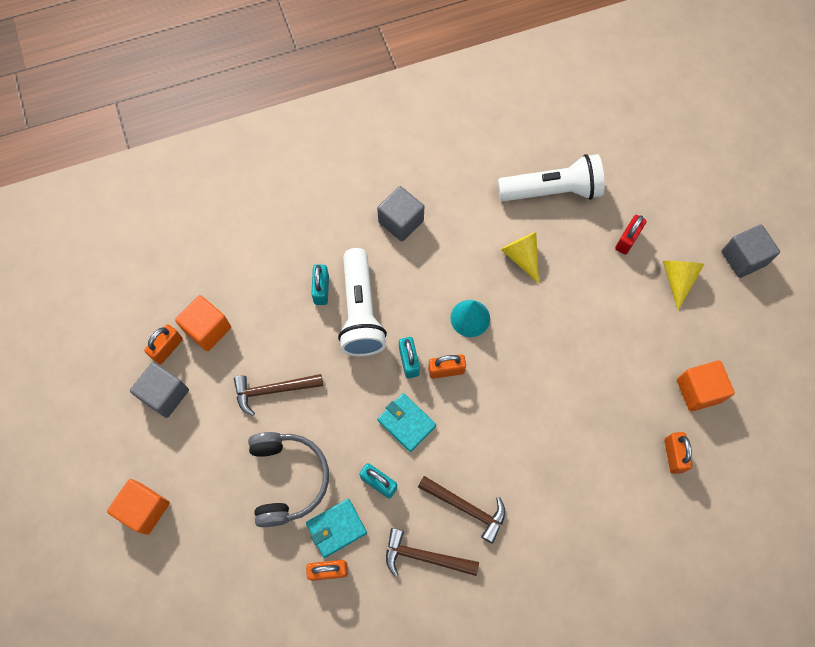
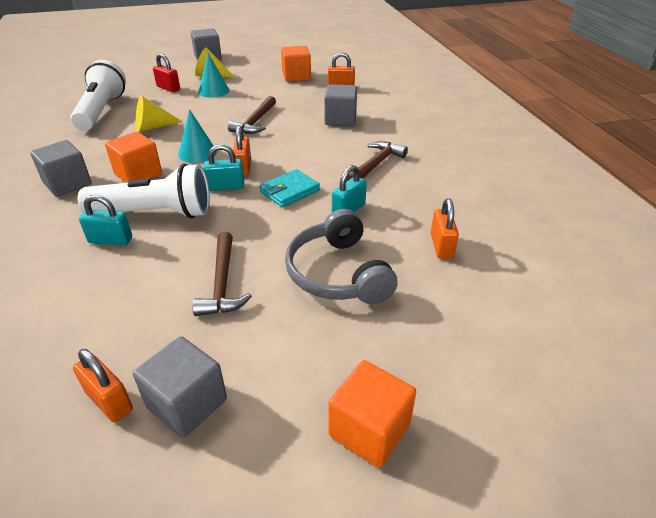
camera: 85 degrees left, 30 degrees down
(207, 329) = (103, 349): orange cube -> orange cube (138, 174)
(288, 479) = (337, 273): grey headphones -> grey headphones turned 105 degrees counterclockwise
(336, 528) = (395, 239): turquoise wallet -> none
(424, 557) = (421, 188): brown hammer -> brown hammer (255, 122)
(572, 462) = (340, 119): none -> grey cube
(628, 295) = (213, 91): none -> turquoise cone

